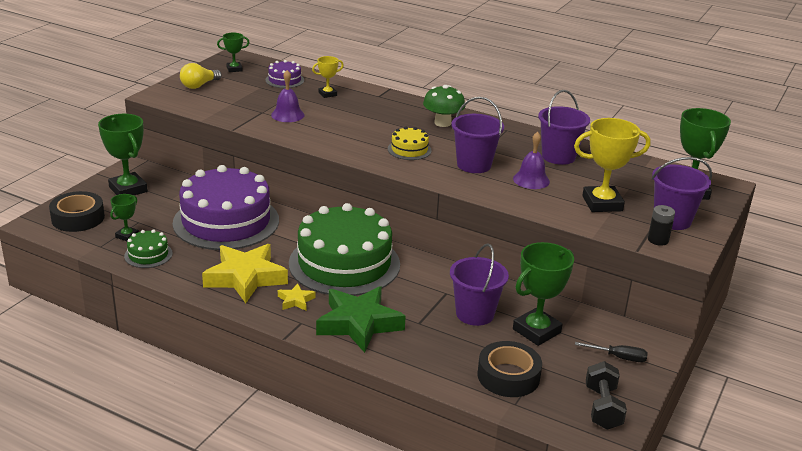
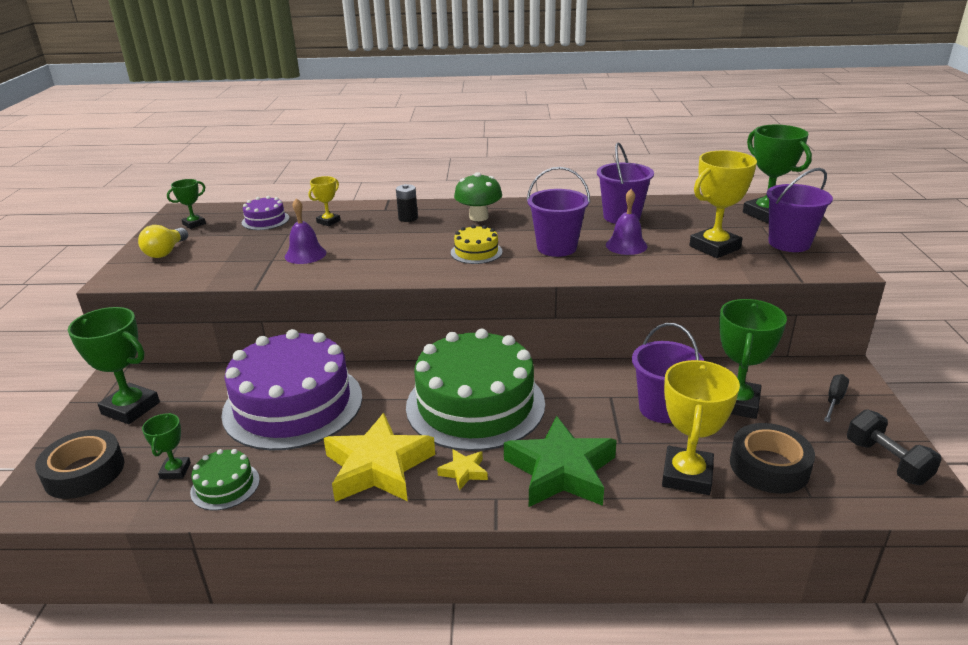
camera: 25 degrees left, 0 degrees up
(442, 359) = (687, 475): none -> yellow trophy
(619, 357) = (834, 400): black screwdriver -> black screwdriver turned 45 degrees counterclockwise
(658, 240) = (804, 265): black battery -> black battery (408, 218)

